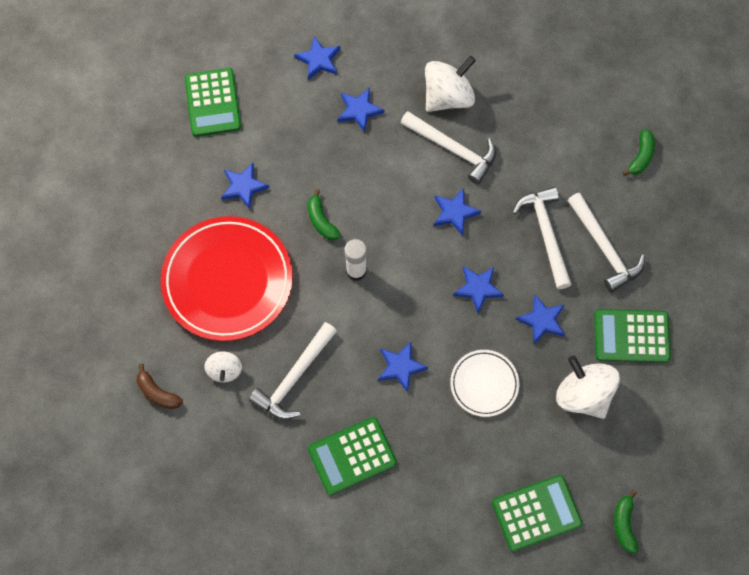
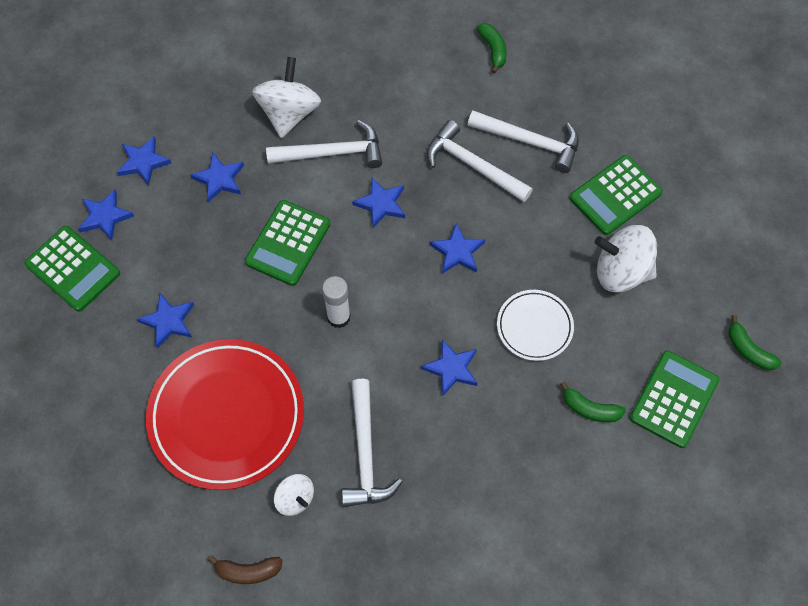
camera: 40 degrees left, 5 degrees down
(321, 221) = (268, 297): green banana -> green banana (590, 409)
(352, 456) = (478, 480): green calculator -> green calculator (288, 243)
(542, 320) = (534, 237): blue star -> blue star (105, 216)

